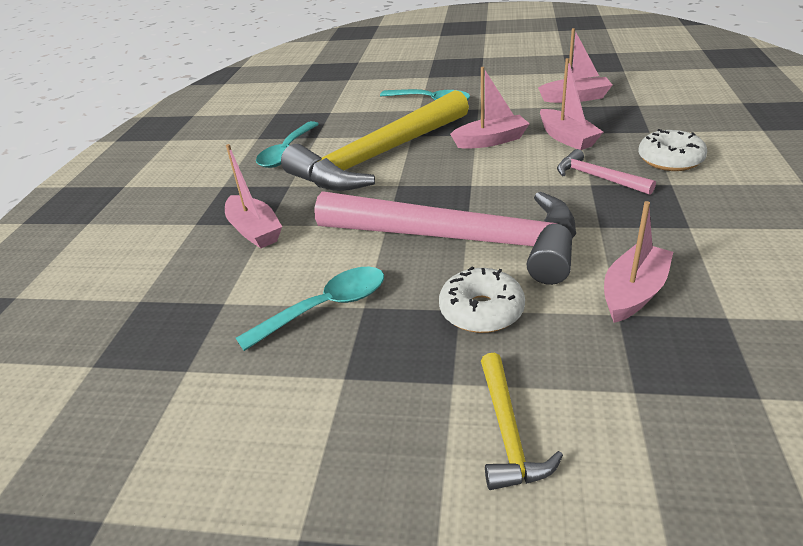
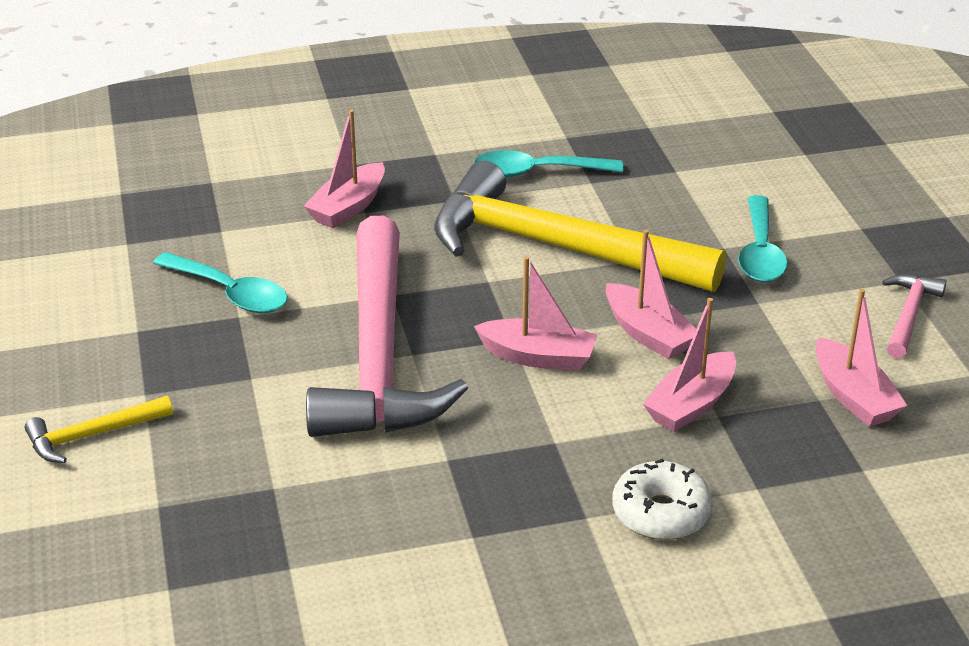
camera: 65 degrees right, 0 degrees up
(481, 311) = (252, 392): white donut -> none
(597, 177) = (576, 446): pink hammer -> pink hammer (909, 315)
(633, 293) = (314, 496): pink boat -> pink boat (538, 357)

